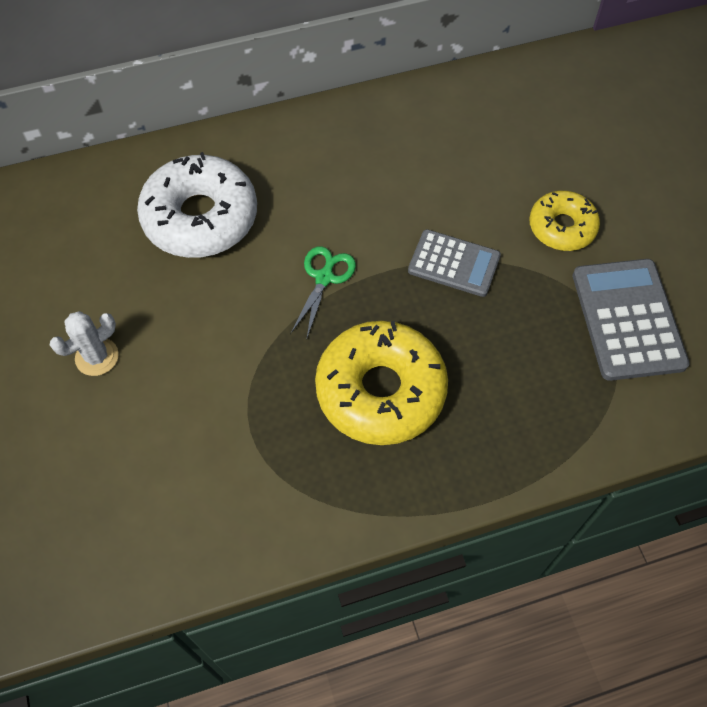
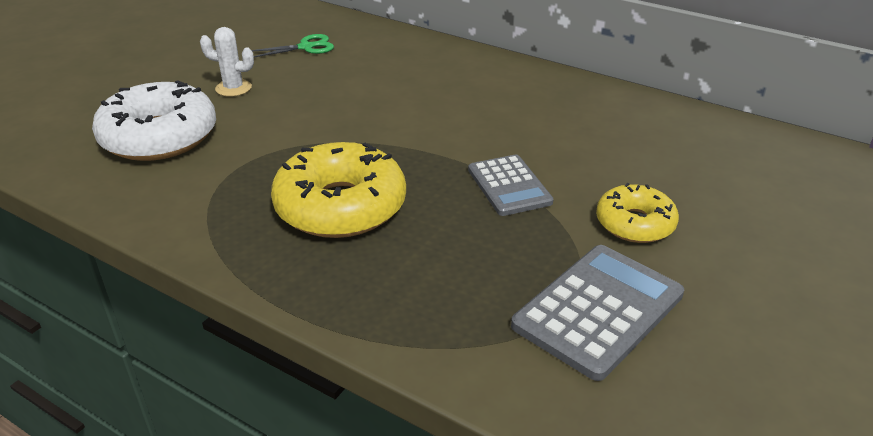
camera: 50 degrees right, 25 degrees down
(200, 217) = (391, 72): white donut -> white donut (159, 137)
(324, 278) = (410, 137): green scissors -> green scissors (306, 47)

